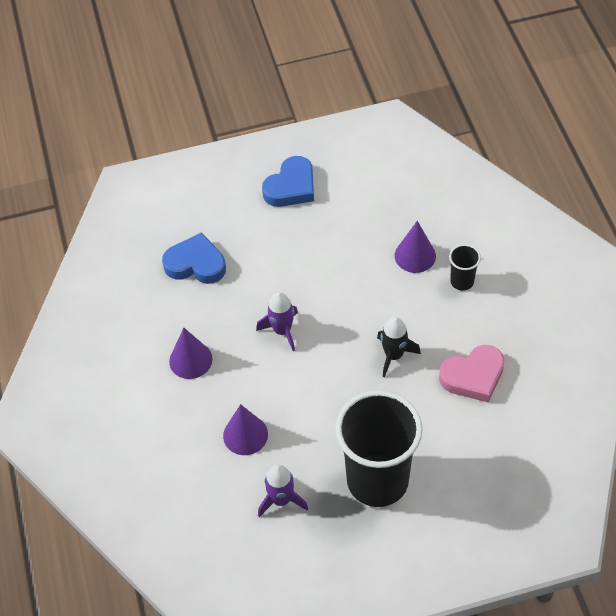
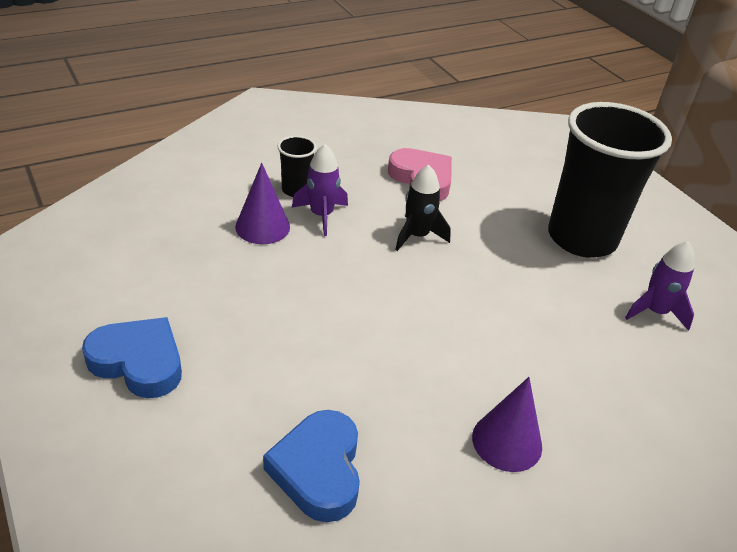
camera: 110 degrees left, 15 degrees down
(245, 435) = (592, 357): purple cone -> none
(282, 330) = (416, 340): purple rocket -> purple rocket (321, 215)

